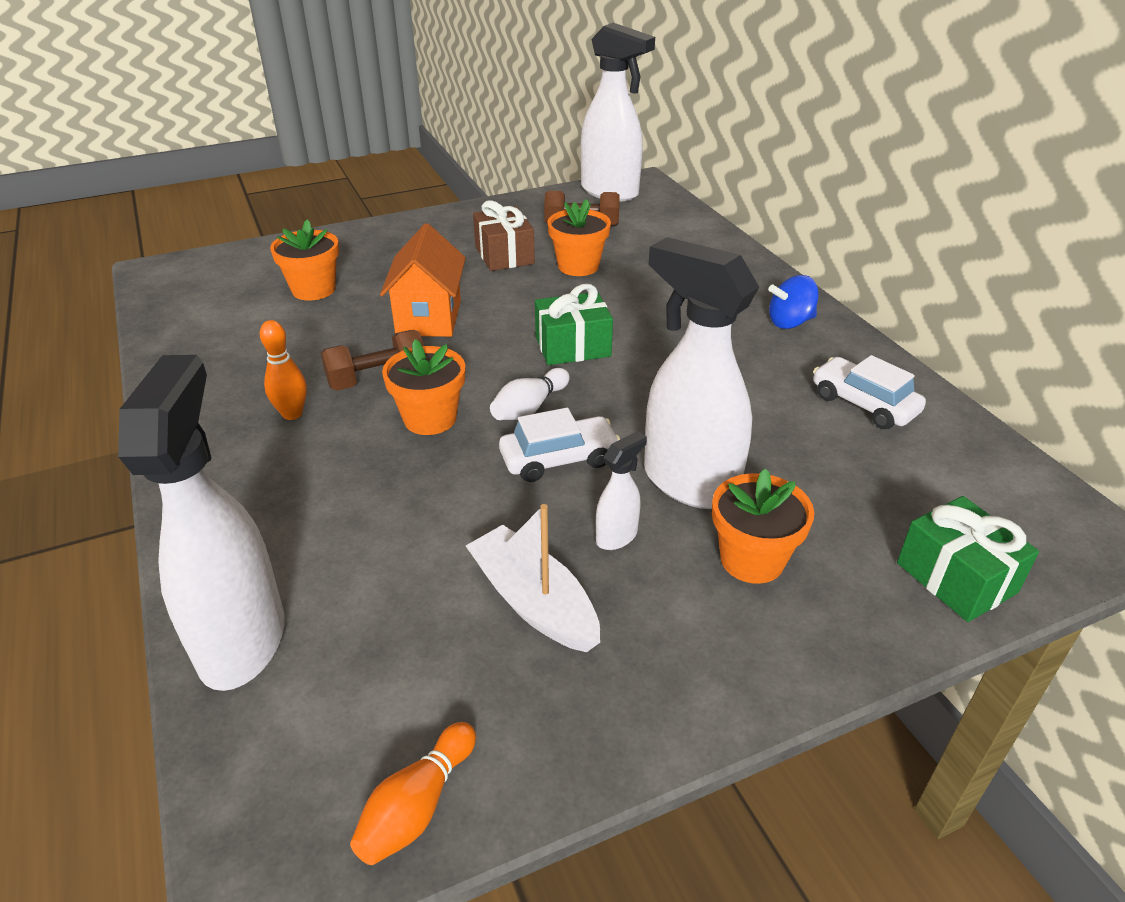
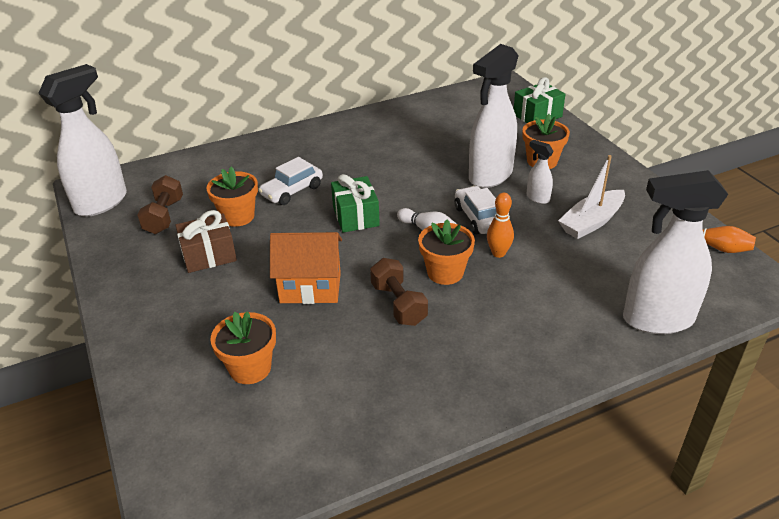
camera: 90 degrees left, 0 degrees up
(292, 414) = (447, 342): orange bowling pin -> orange bowling pin (498, 253)
(790, 322) = (330, 136): blue spinning top -> none
(863, 404) = (414, 122): white car -> white car (292, 191)

